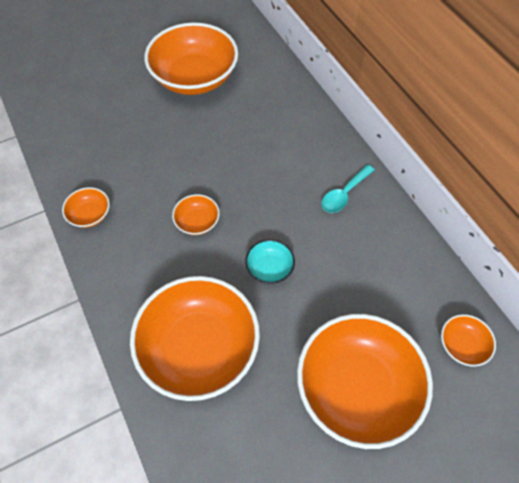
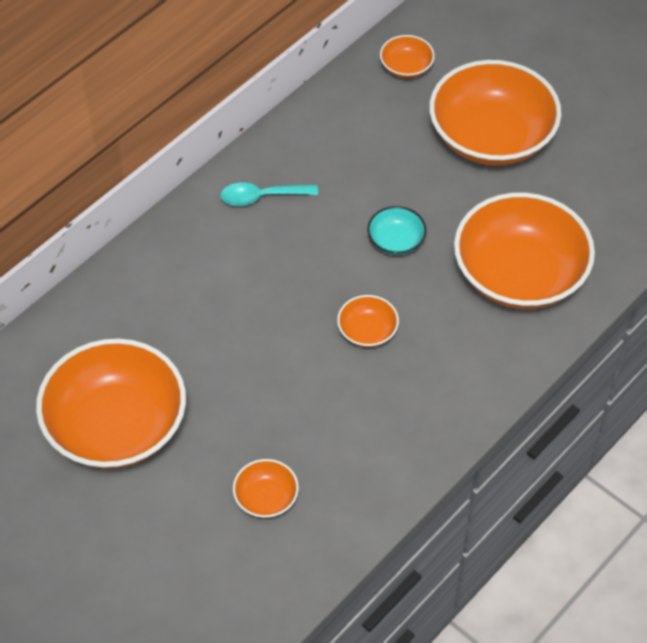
camera: 110 degrees left, 5 degrees down
(90, 214) = (410, 452): orange bowl -> orange bowl (266, 498)
(344, 194) = (261, 197): turquoise spoon -> turquoise spoon turned 150 degrees clockwise

